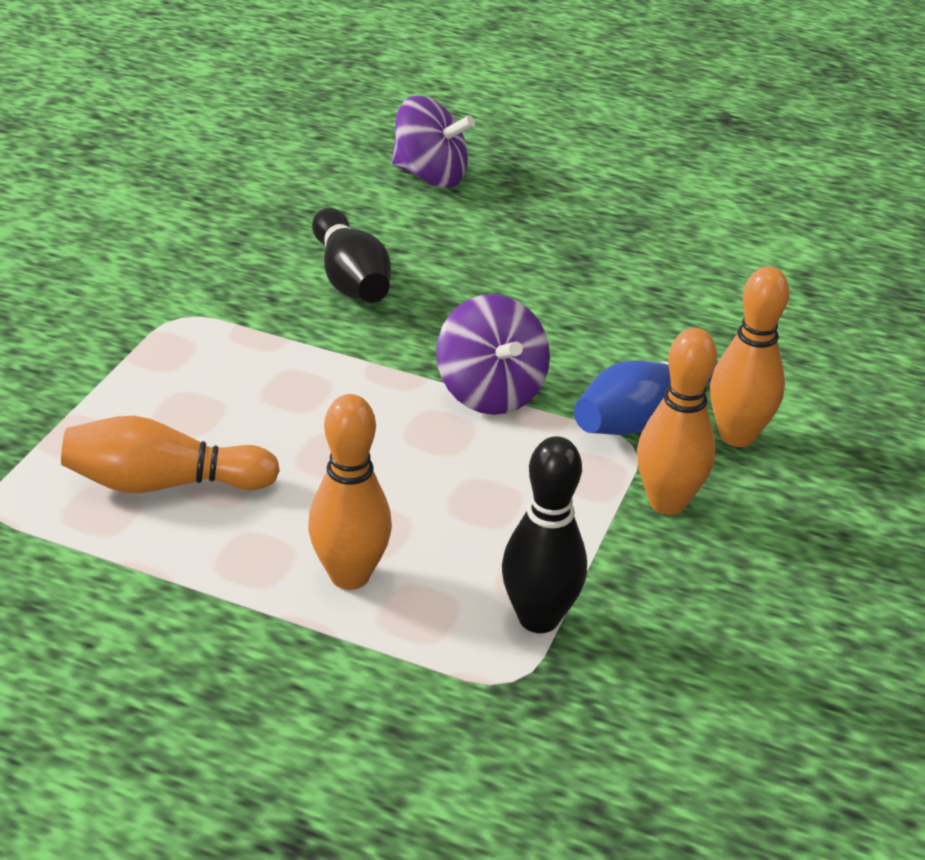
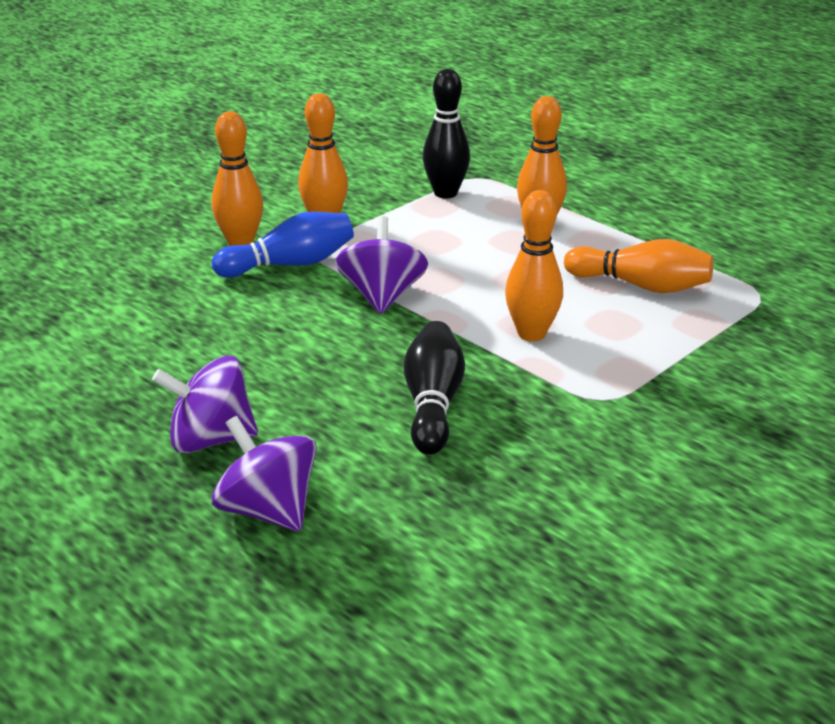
camera: 155 degrees left, 5 degrees down
(284, 378) = (531, 333): none -> orange bowling pin
(525, 214) = (210, 439): none -> purple spinning top

